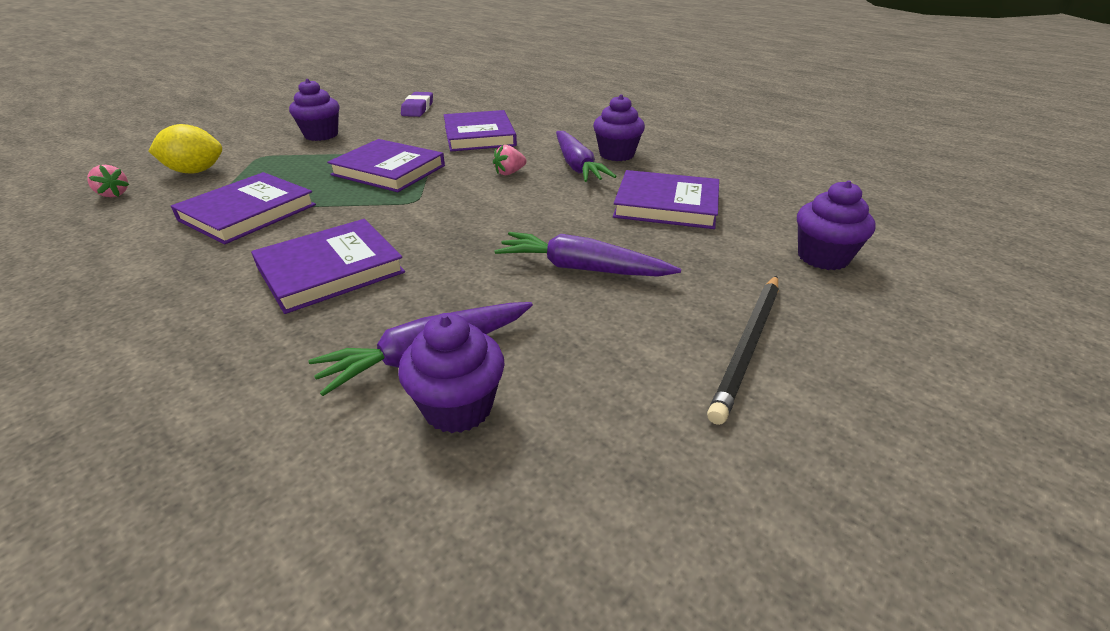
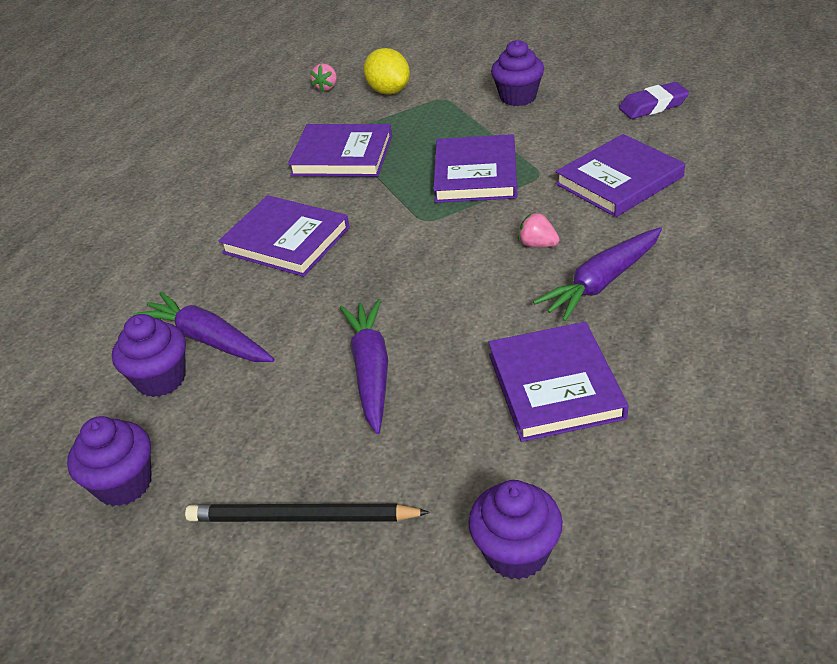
camera: 70 degrees right, 5 degrees up
(617, 154) = (670, 299): purple cupcake -> purple cupcake (124, 484)

